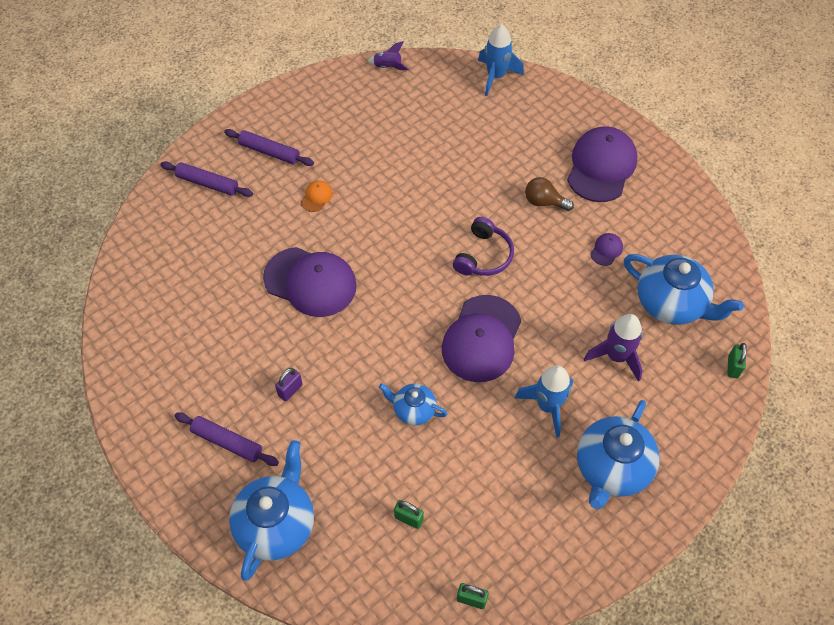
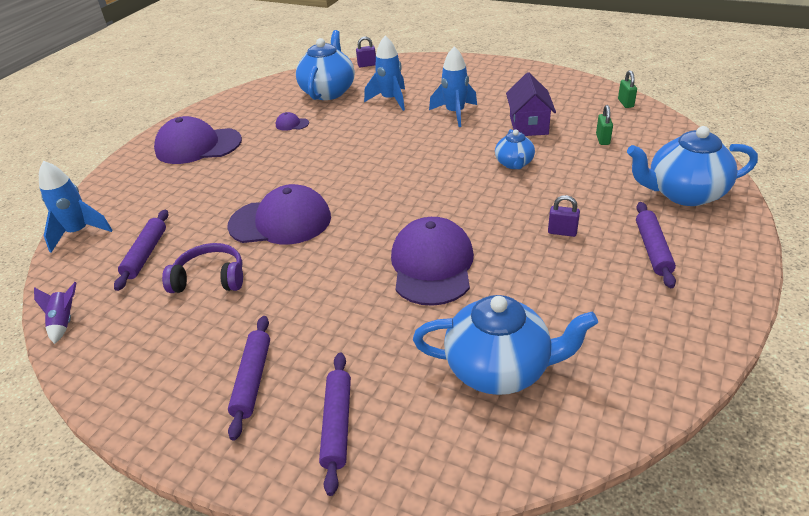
camera: 110 degrees left, 20 degrees down
(316, 197) = (311, 305): orange cap -> none
(439, 113) = (146, 254): none -> purple rolling pin
(480, 464) = (528, 125): none -> purple house
(482, 339) = (419, 153): purple cap -> purple cap (280, 221)
(483, 256) = (332, 175): purple headphones -> purple headphones (210, 278)
(544, 202) = (252, 162): brown light bulb -> none
(611, 468) = (480, 83): blue teapot -> blue teapot (499, 369)
(616, 356) = (390, 100): purple rocket -> blue rocket
(733, 367) = (367, 65): green padlock -> purple padlock

